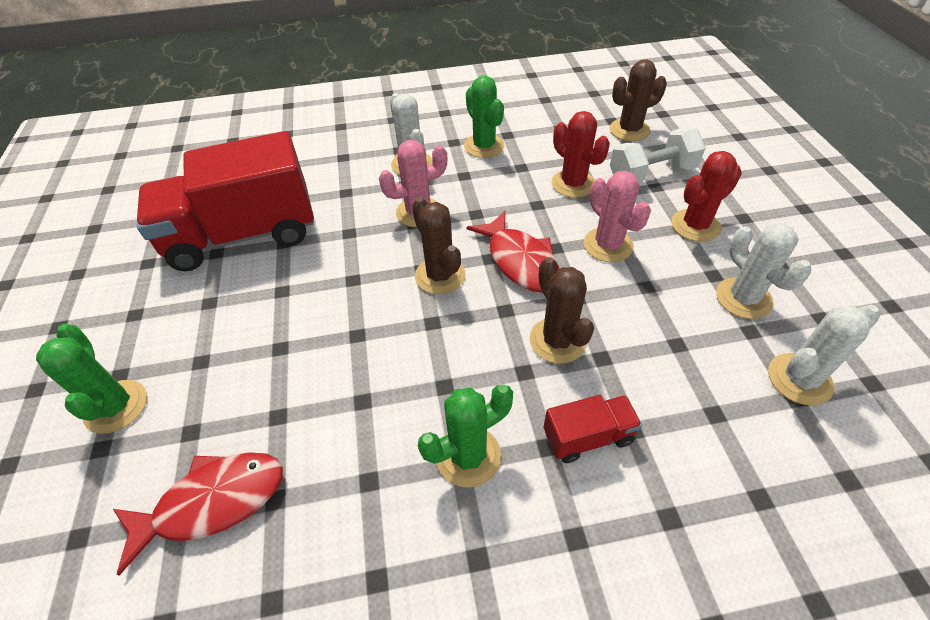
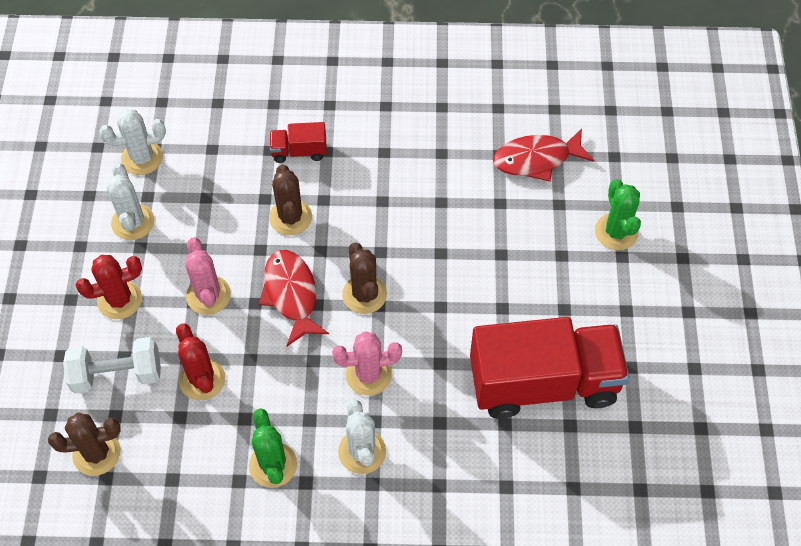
camera: 170 degrees left, 10 degrees up
(468, 456) = (377, 155): green cactus -> none

